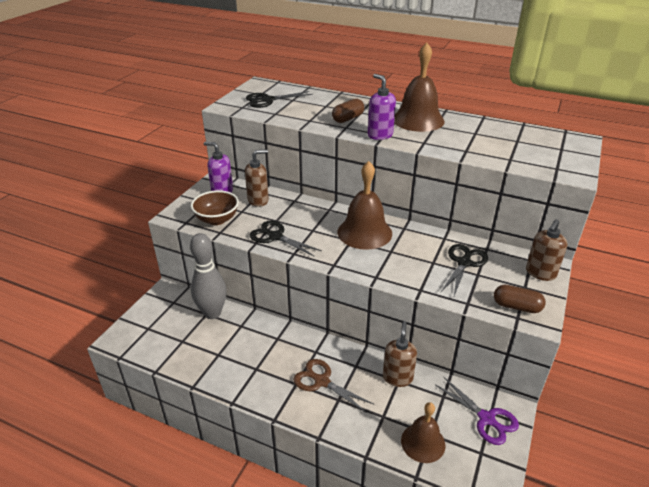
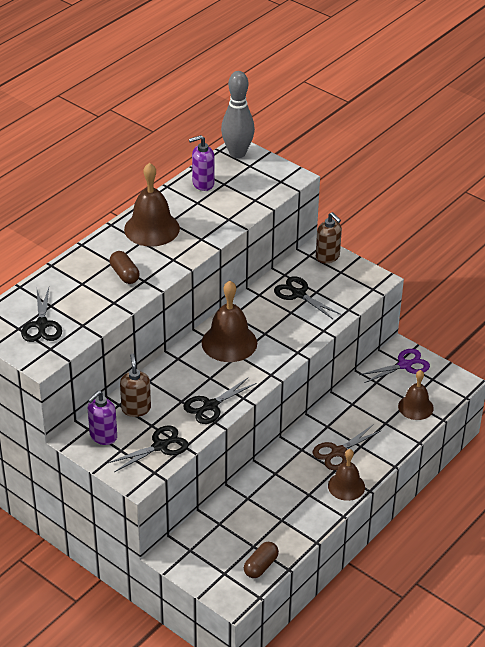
camera: 75 degrees left, 5 degrees up
(212, 313) = (220, 518): grey bowling pin -> grey bowling pin (237, 153)
(217, 219) = (160, 446): brown bowl -> black scissors
(275, 397) = (346, 486): none -> brown bell
(380, 135) = (173, 262): purple soap dispenser -> purple soap dispenser (203, 183)
(397, 377) = (349, 403): brown soap dispenser -> none
(516, 307) = (361, 285): brown capsule -> brown capsule (261, 566)

